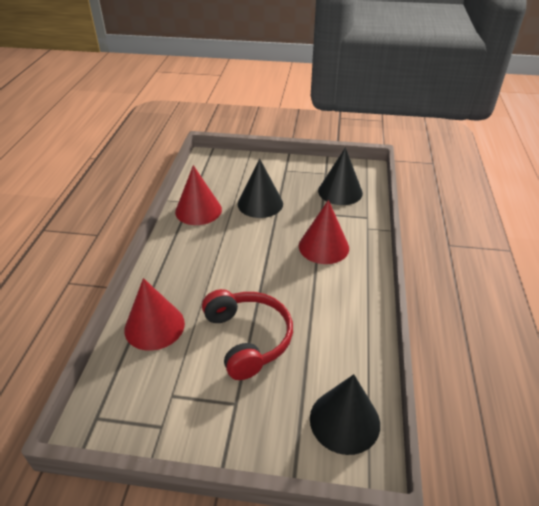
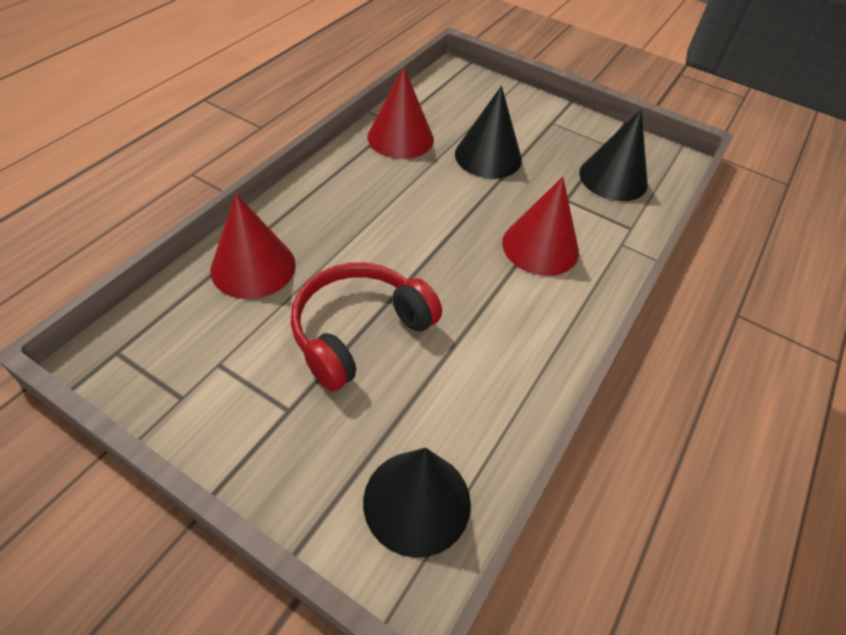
camera: 20 degrees right, 10 degrees up
(248, 338) = (359, 331): red headphones -> red headphones turned 135 degrees counterclockwise

